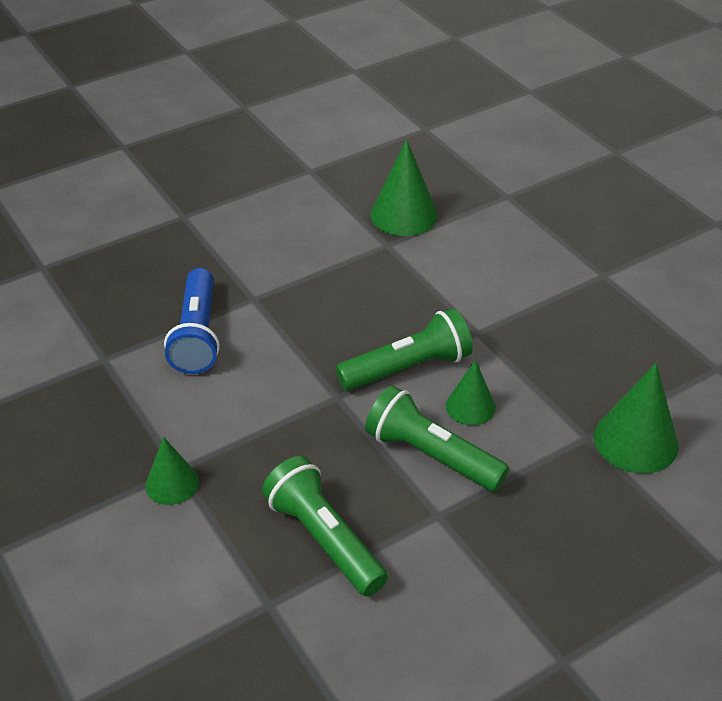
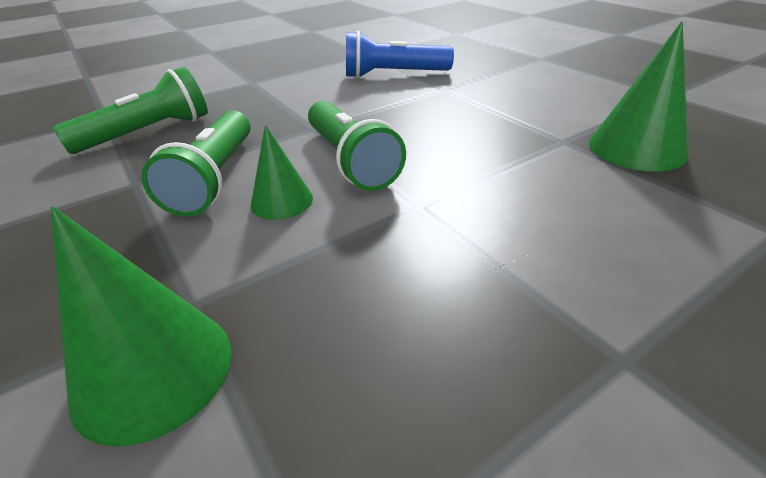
camera: 90 degrees right, 5 degrees down
(172, 483) = (238, 82): green cone -> none
(431, 456) = (215, 178): green flashlight -> green flashlight turned 150 degrees clockwise

